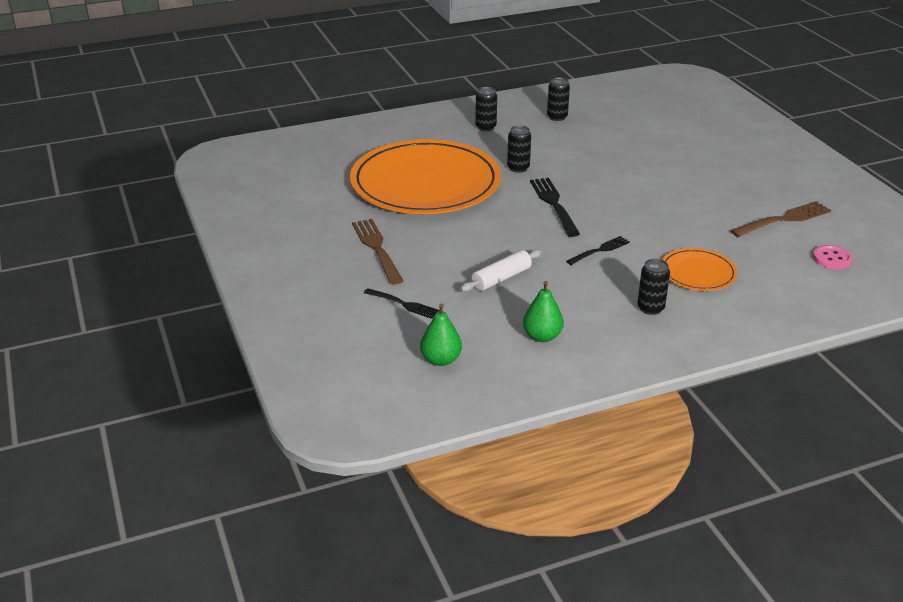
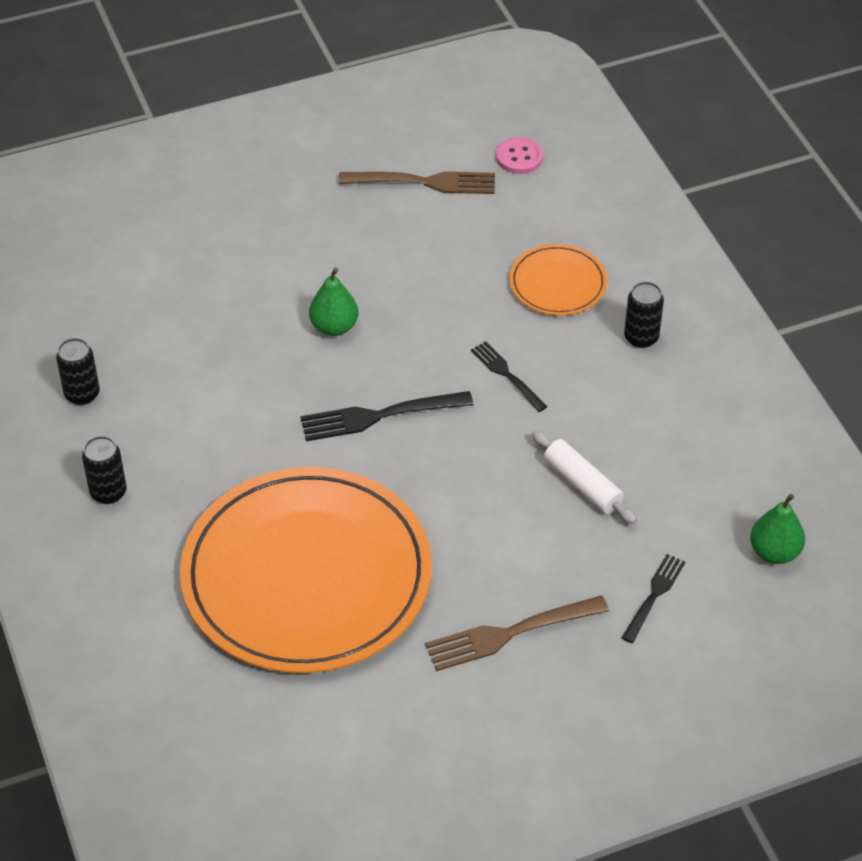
camera: 90 degrees left, 15 degrees up
(518, 168) = (262, 453): black can -> none
(542, 336) = (712, 447): green pear -> green pear (334, 327)
(784, 219) = (424, 182): brown fork -> brown fork turned 120 degrees clockwise

